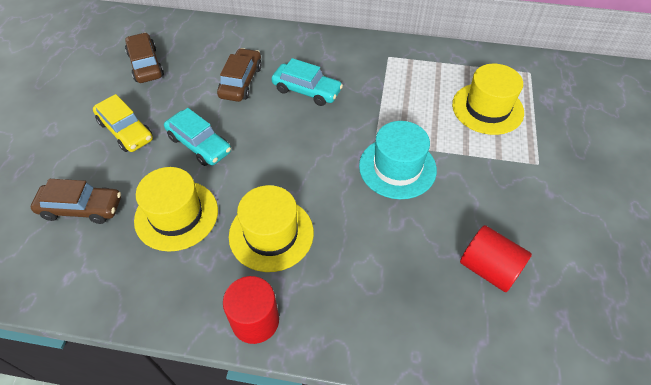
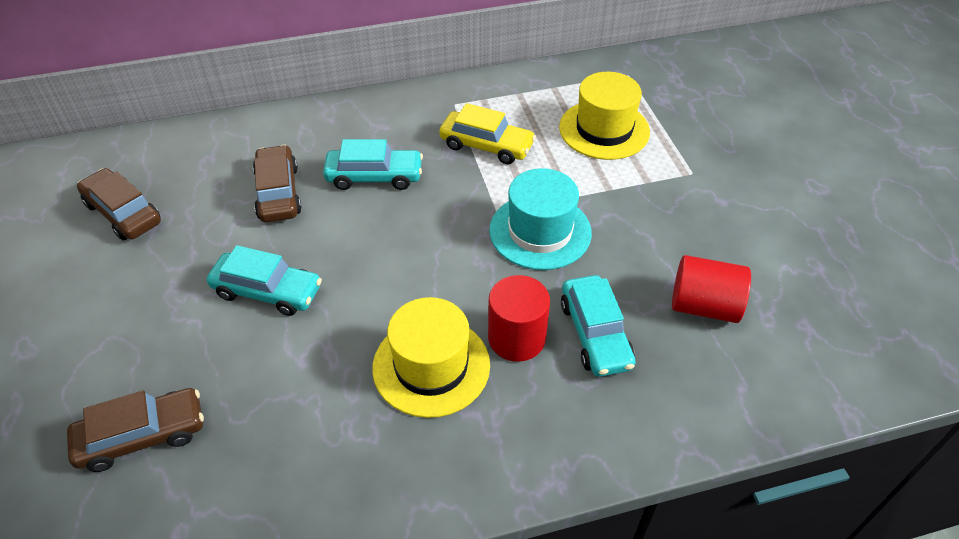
camera: 25 degrees left, 5 degrees down
(126, 131) = (147, 310): yellow car -> yellow car (486, 146)
(176, 215) = (289, 392): yellow hat -> none
(255, 320) = (472, 476): red cylinder -> red cylinder (516, 338)
(394, 256) = (595, 334): none -> turquoise car

